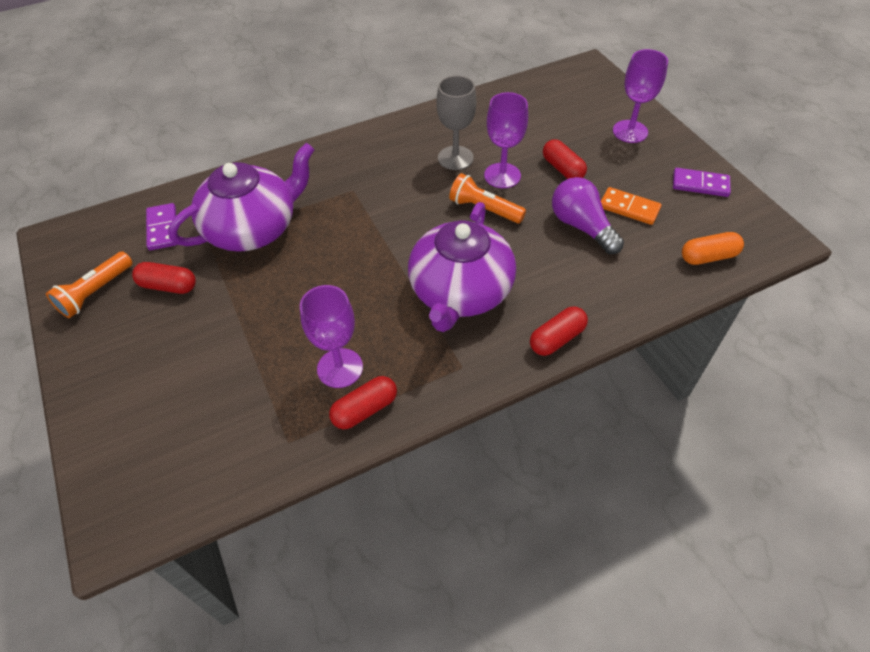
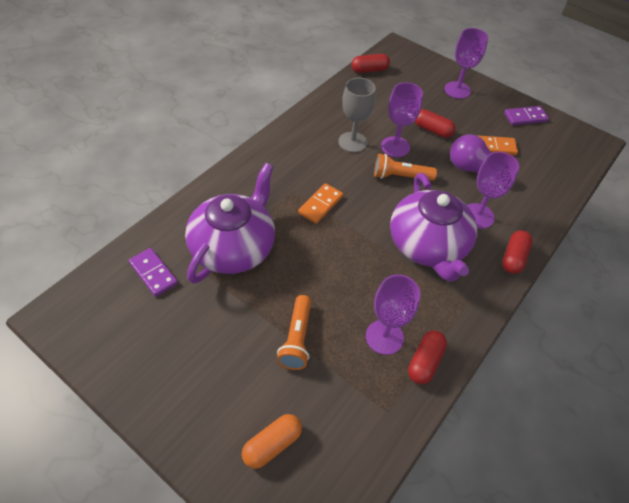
camera: 30 degrees left, 0 degrees up
(96, 292) = (133, 351): orange flashlight -> orange flashlight (297, 338)
(168, 286) = (196, 322): red capsule -> red capsule (369, 70)
(371, 213) = (320, 205): none -> orange domino
(547, 279) = (478, 216): none -> purple goblet
(708, 257) = (563, 167): orange capsule -> orange capsule (272, 444)

